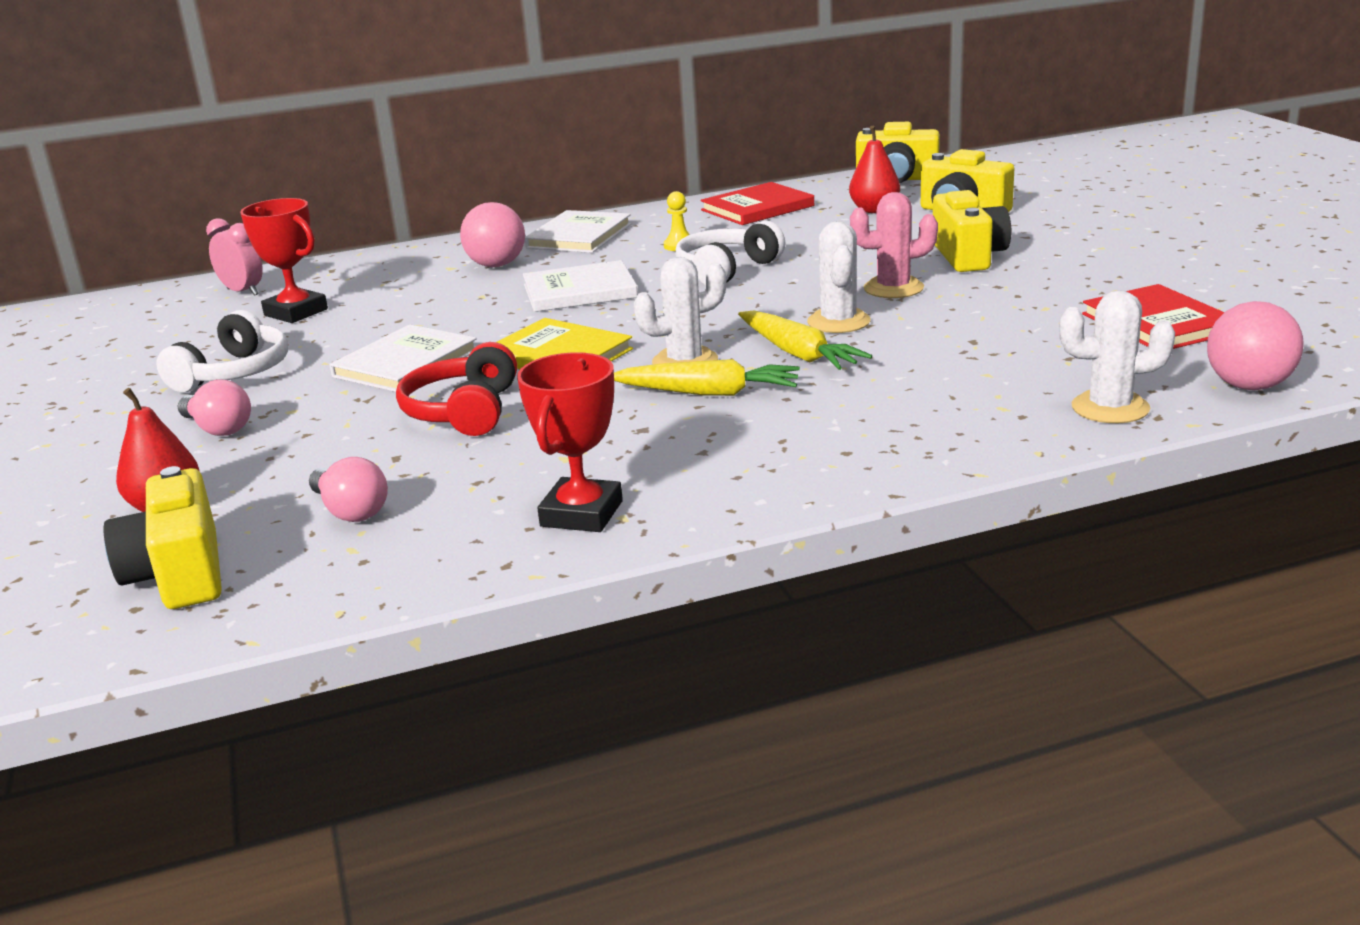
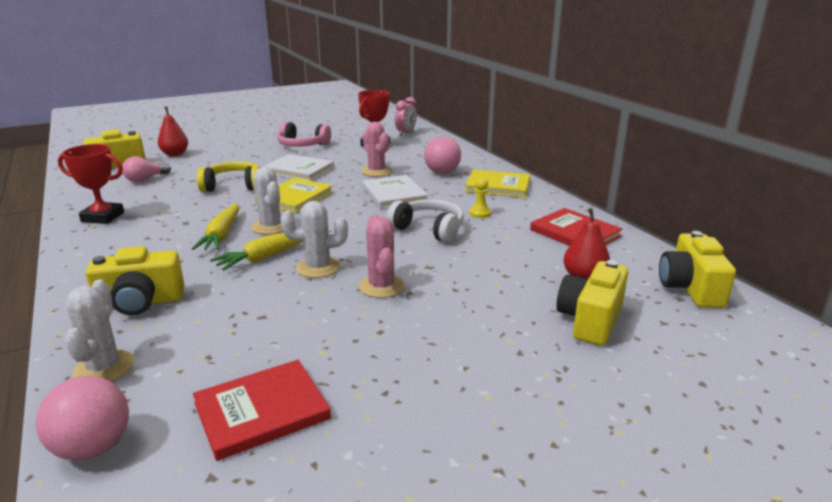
camera: 80 degrees right, 0 degrees up
(218, 429) = (243, 151): pink light bulb -> none
(234, 373) = (302, 145): white headphones -> pink headphones
(459, 306) = (376, 171): none -> pink cactus
(463, 411) = (233, 186): red headphones -> yellow headphones
(579, 236) = (497, 186): white book -> yellow book
(968, 256) = (458, 319): yellow camera -> yellow camera (140, 302)

